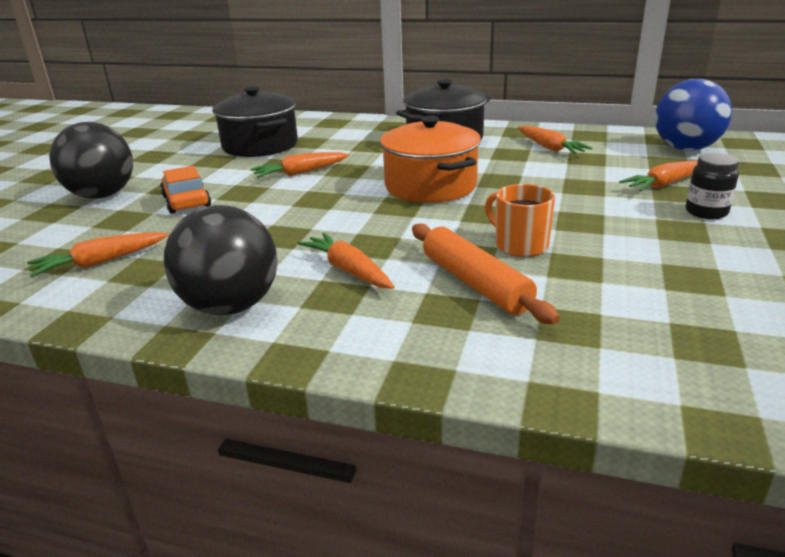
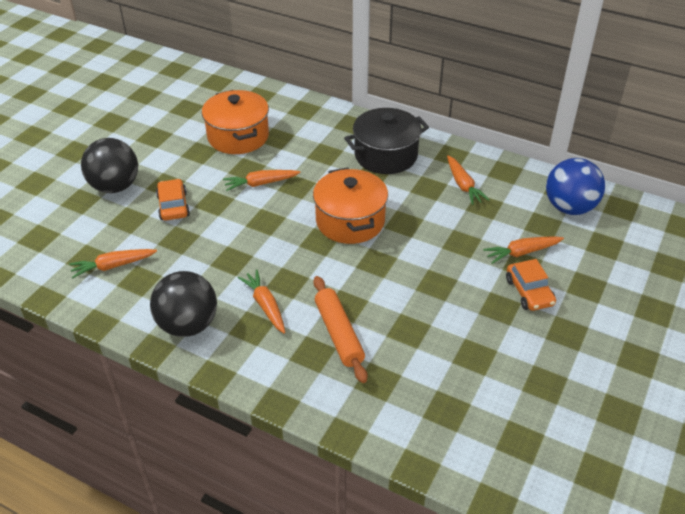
camera: 10 degrees right, 15 degrees up
(260, 145) = (238, 136): black pot -> orange pot
(519, 245) = (383, 302): orange mug -> none
(706, 212) = (529, 292): black jar -> orange car

